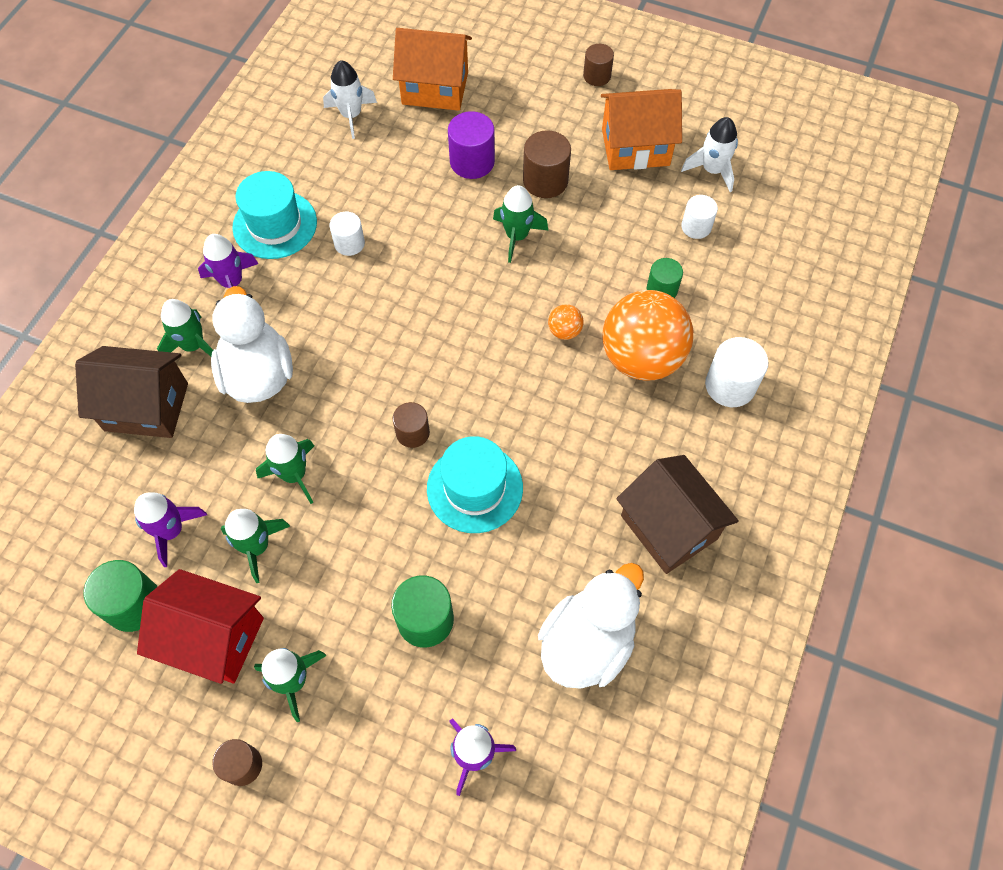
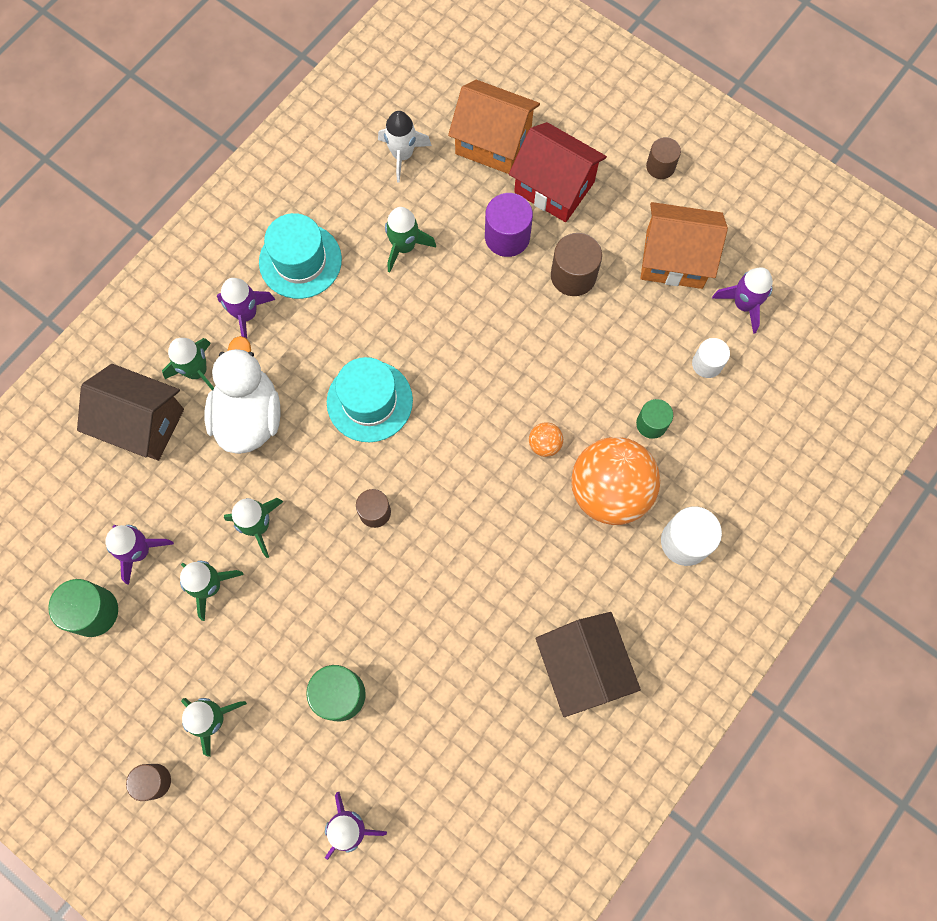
camera: 15 degrees right, 10 degrees up
(214, 637) = (155, 661): red house -> red house (554, 187)
(349, 243) = (366, 299): white cylinder -> none
(475, 488) = (416, 582): turquoise hat -> turquoise hat (369, 401)
(517, 236) = (528, 331): green rocket -> green rocket (404, 246)
(587, 643) = (476, 755): white duck -> none
(712, 170) = (743, 304): white rocket -> purple rocket

